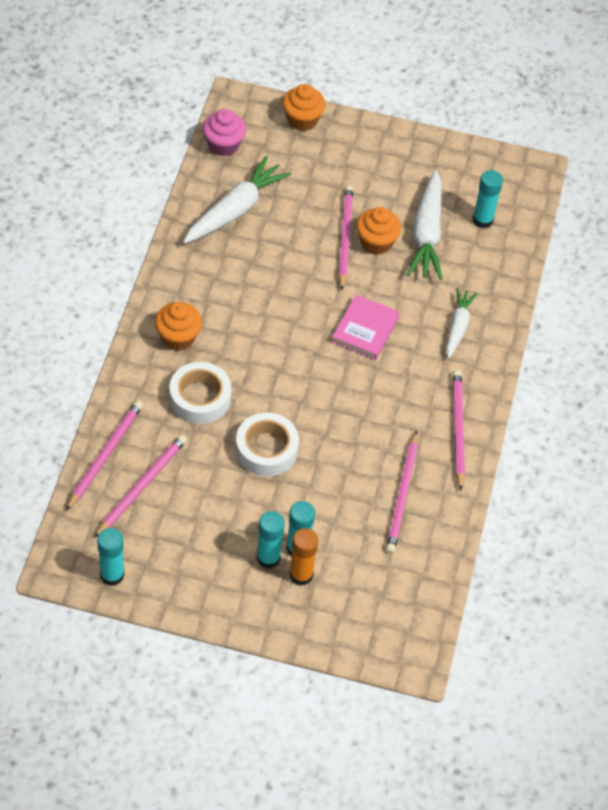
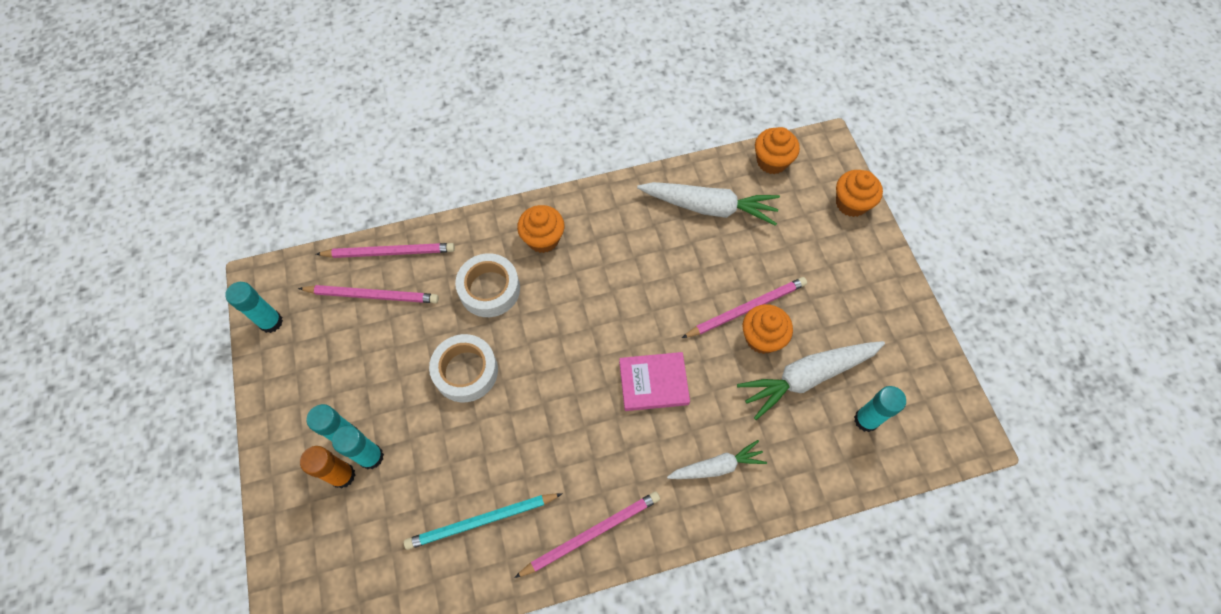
camera: 65 degrees right, 10 degrees up
(223, 145) = (772, 161): pink cupcake -> orange cupcake
(402, 494) = (482, 521): pink pencil -> turquoise pencil

